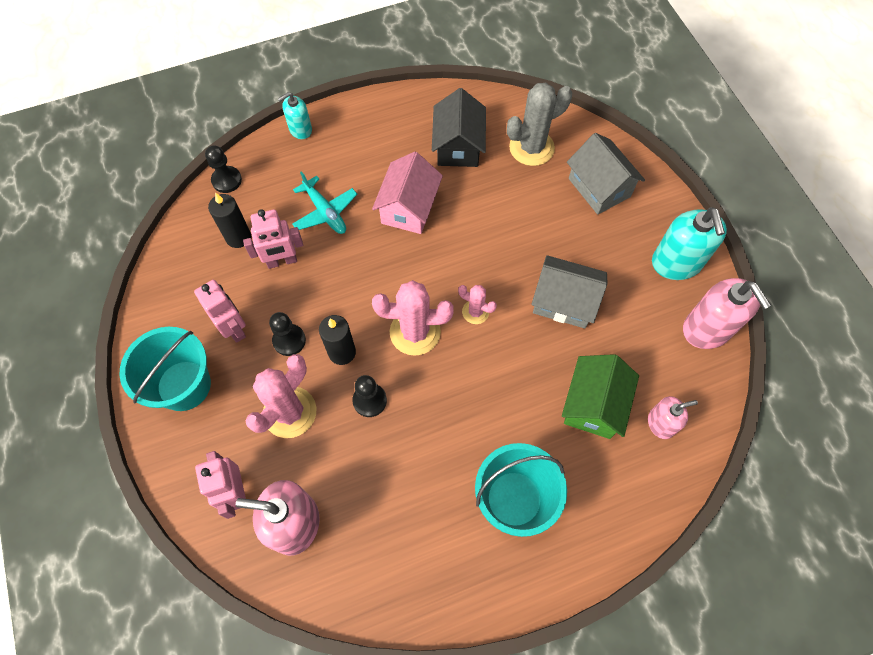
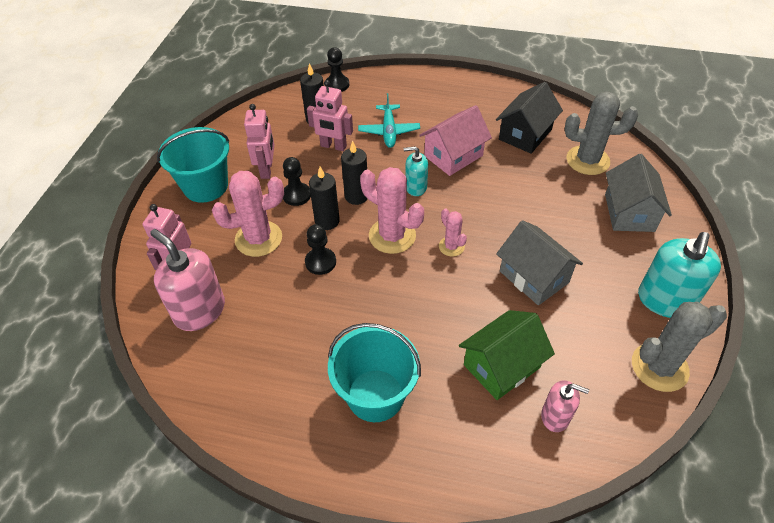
camera: 35 degrees right, 15 degrees down
(300, 129) = (412, 77): turquoise soap dispenser -> turquoise soap dispenser (416, 187)
(349, 307) = (356, 196): none -> black candle
(707, 329) = (659, 367): pink soap dispenser -> grey cactus

